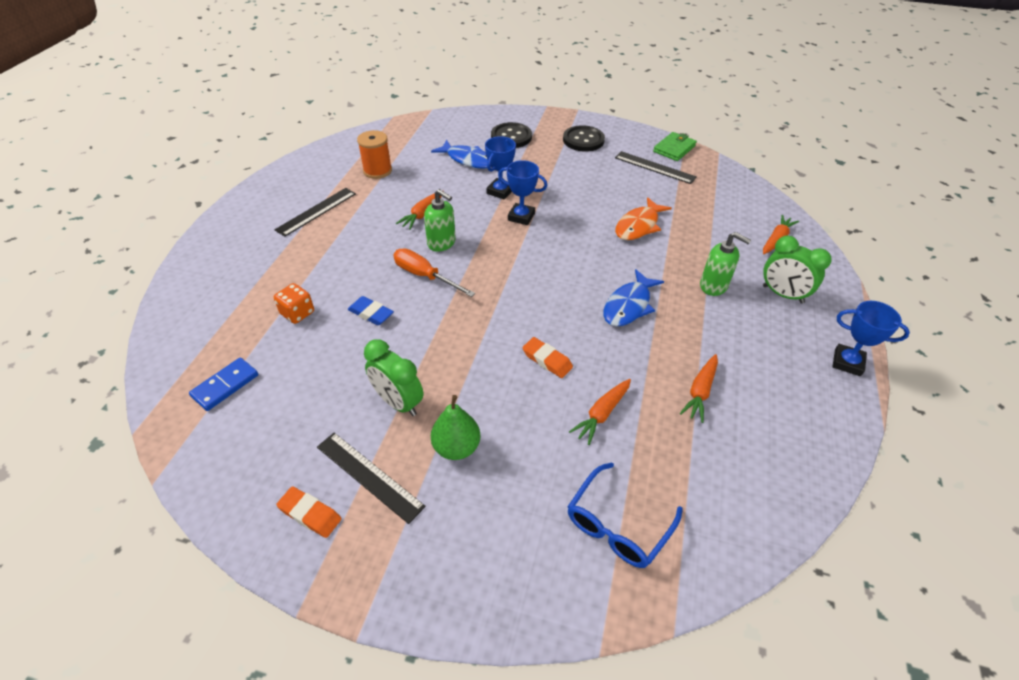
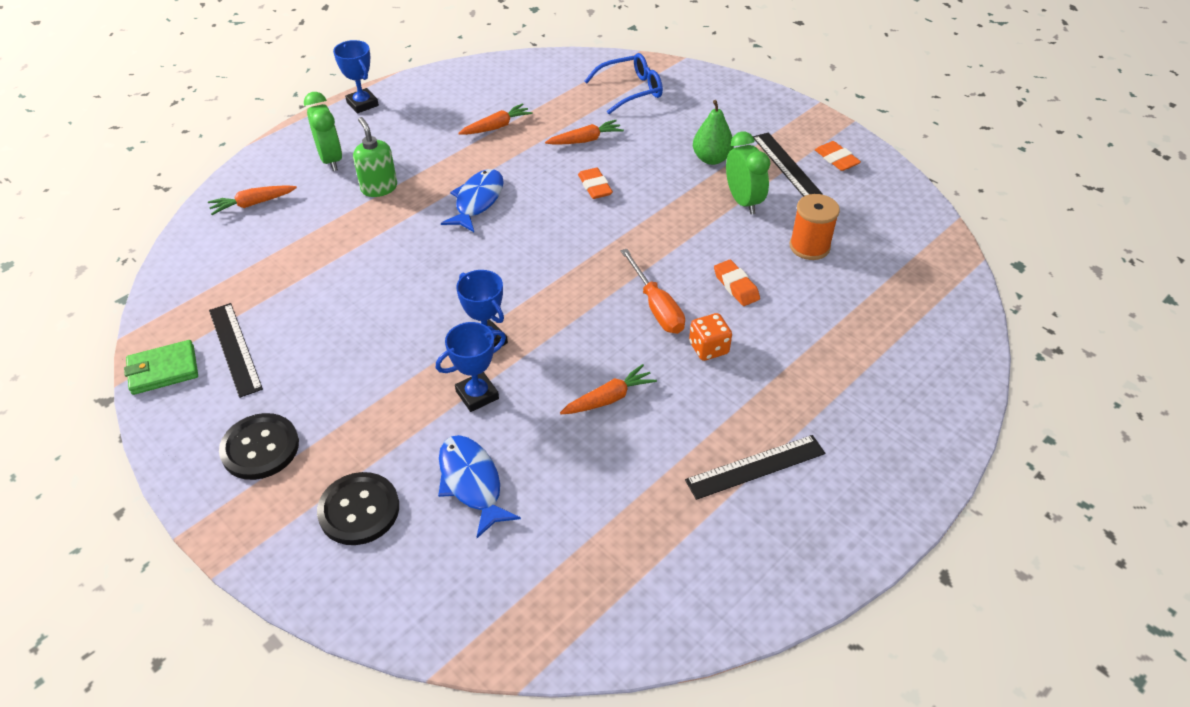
camera: 150 degrees left, 0 degrees up
(225, 385) = (899, 268): blue domino -> none
(297, 313) = (816, 316): orange dice -> orange dice (708, 348)
(371, 313) = (736, 286): blue eraser -> orange eraser
(377, 171) = (628, 521): orange spool -> orange spool (809, 246)
(441, 243) = (611, 342): green soap dispenser -> none
(628, 305) = (477, 201): blue fish -> blue fish turned 45 degrees counterclockwise
(638, 226) = (366, 274): orange fish -> none

